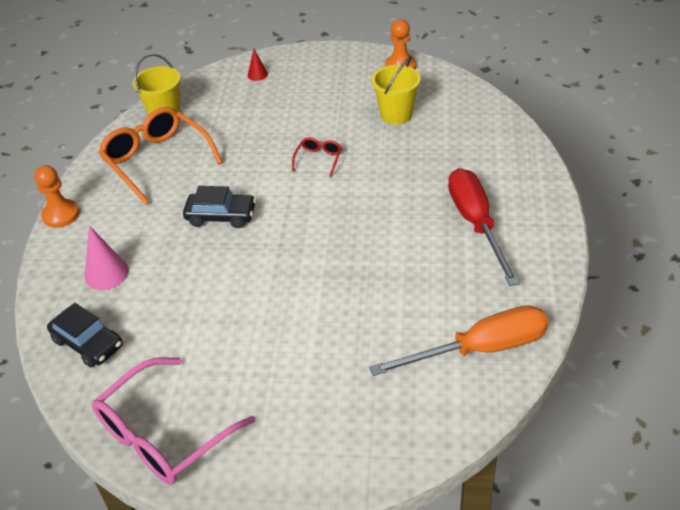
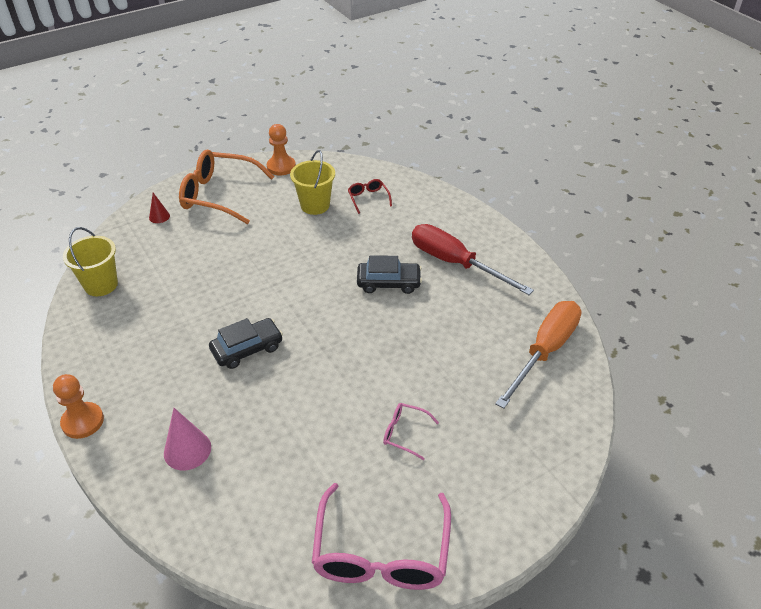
camera: 40 degrees left, 0 degrees up
(88, 343) = (233, 519): black car -> black car (388, 283)
(157, 160) = (135, 328): orange glasses -> orange glasses (219, 195)
(276, 351) = (404, 433): none -> pink glasses
(318, 159) = (286, 266): red glasses -> red glasses (368, 198)

